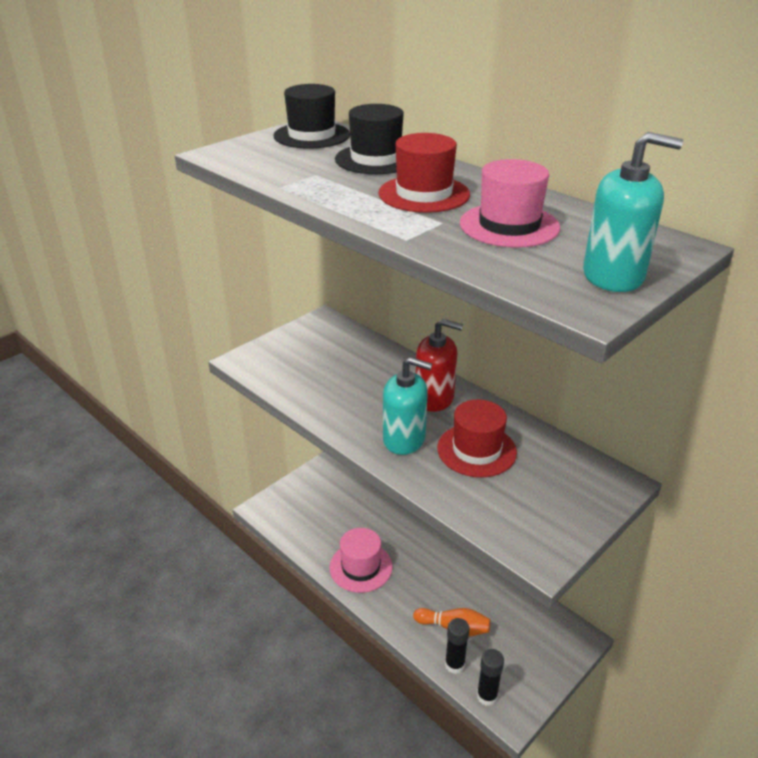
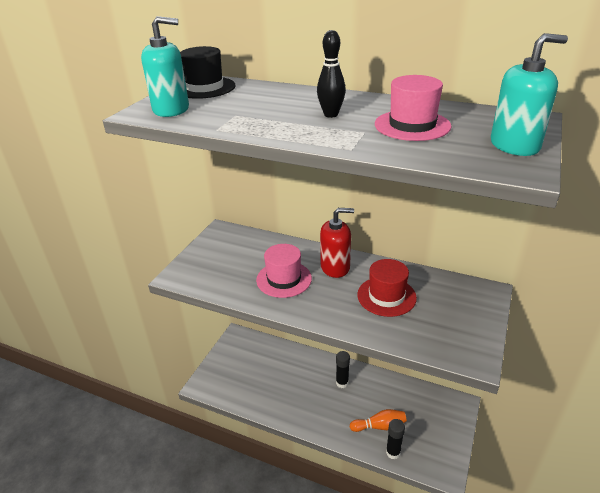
camera: 20 degrees left, 0 degrees up
(361, 567) = (295, 405): pink hat -> pink hat (284, 279)
(376, 159) = (271, 96): black hat -> none
(404, 439) = (333, 303): turquoise soap dispenser -> turquoise soap dispenser (171, 109)
(424, 194) = (331, 115): red hat -> black bowling pin
(487, 696) = (424, 466): black glue stick -> black glue stick (342, 383)

